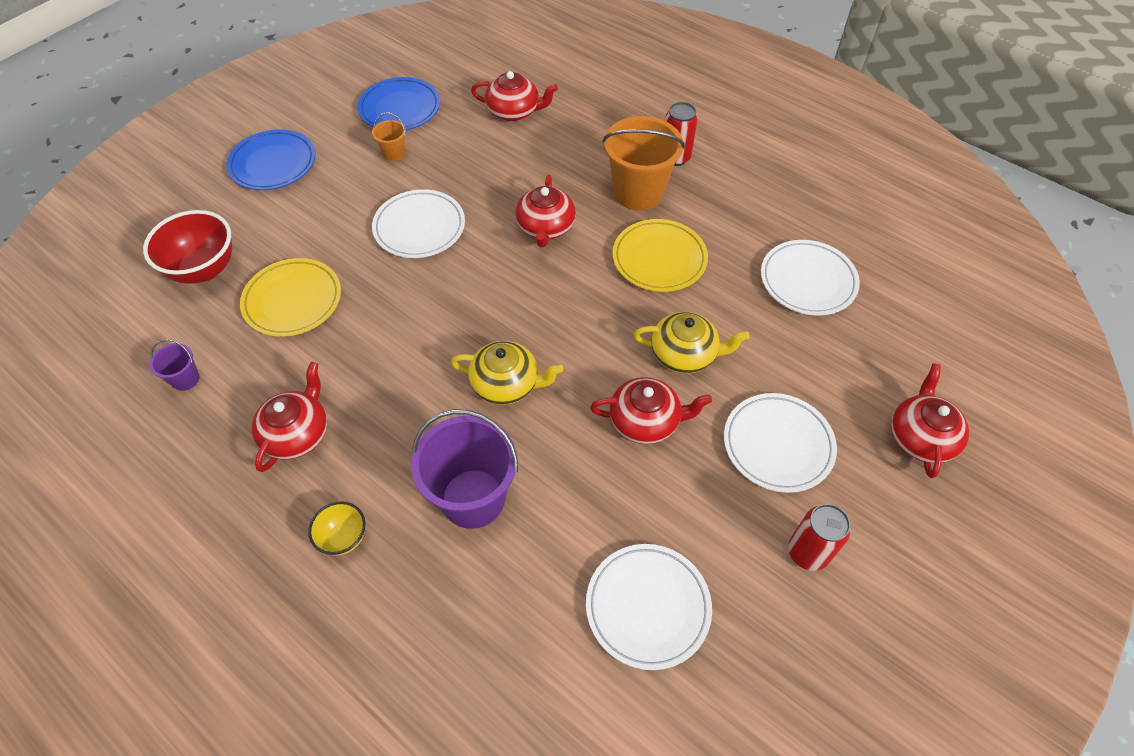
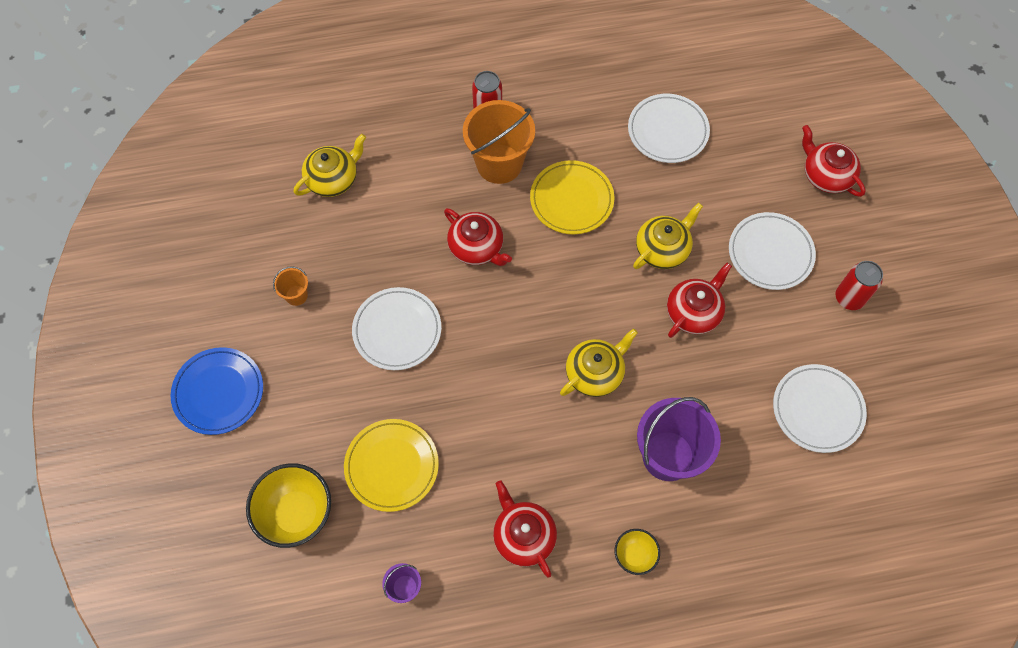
camera: 50 degrees left, 10 degrees up
(204, 269) = (297, 513): red bowl -> yellow bowl
(400, 108) = (245, 256): blue plate -> none
(514, 111) = (333, 179): red teapot -> yellow teapot

